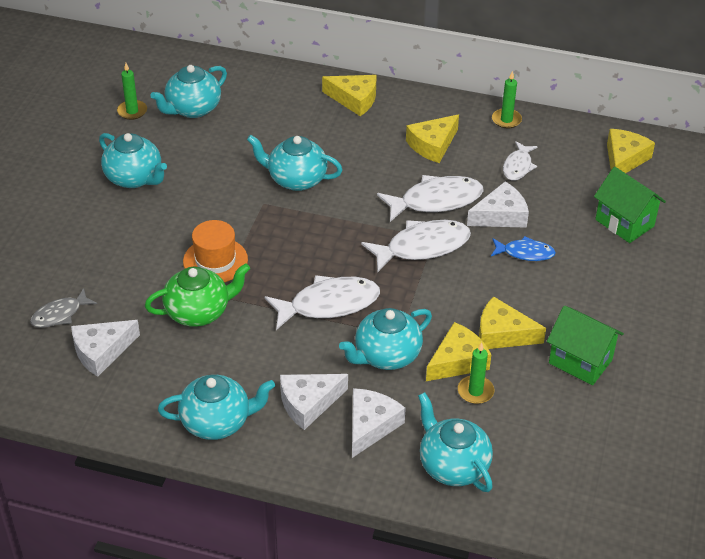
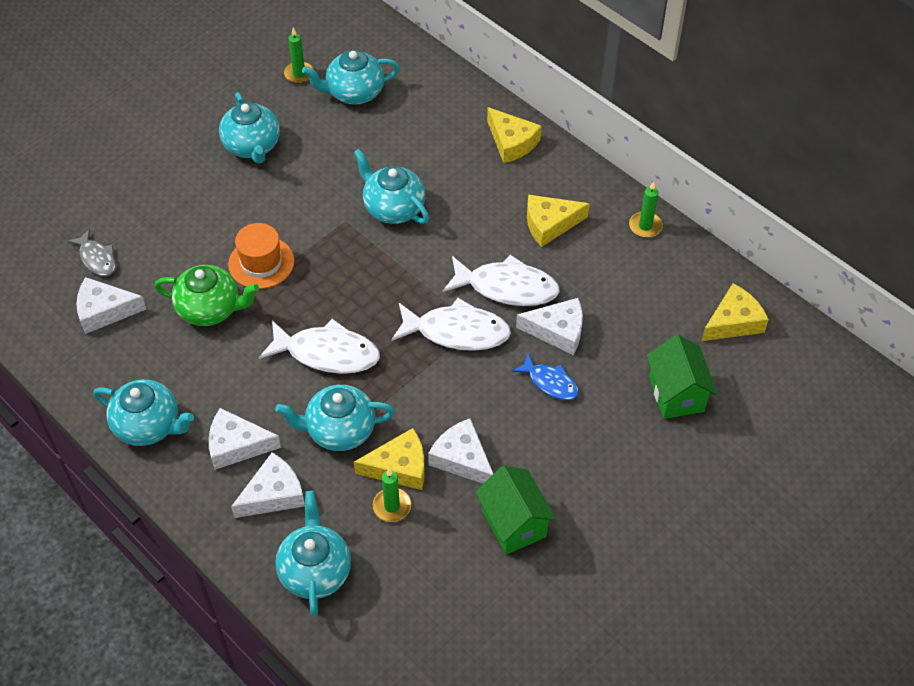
camera: 30 degrees right, 10 degrees up
(60, 314) = (97, 258): grey fish -> grey fish turned 120 degrees counterclockwise
(502, 334) = (462, 459): yellow cheese -> white cheese
(518, 166) = (617, 283): white fish -> none

